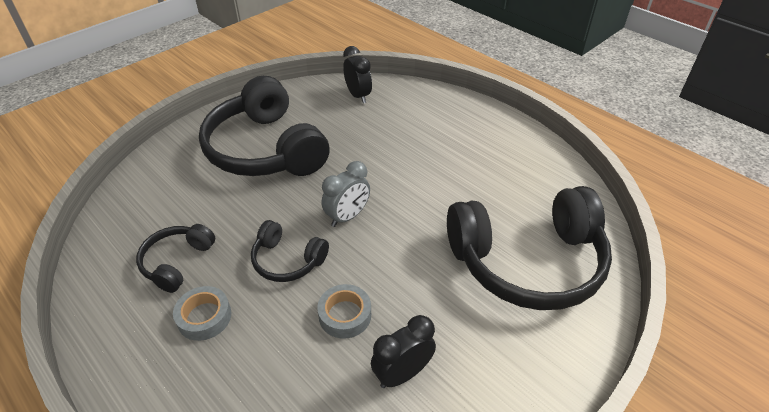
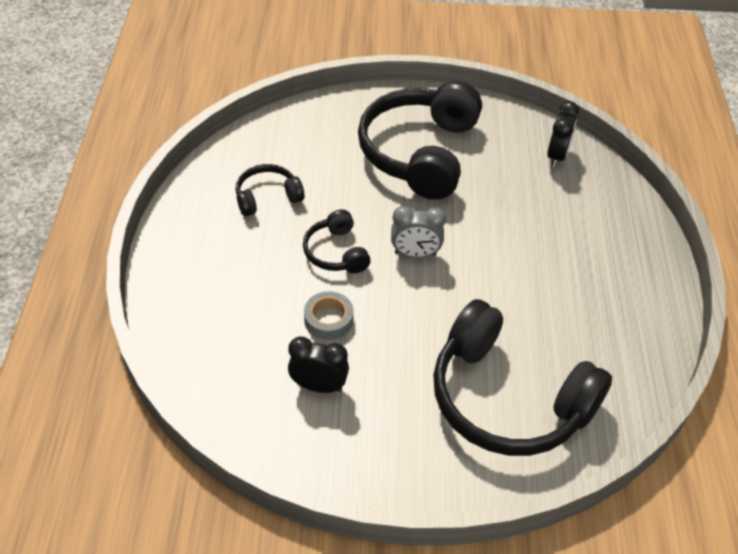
camera: 45 degrees right, 5 degrees up
(204, 317) = (245, 248): grey tape -> none

